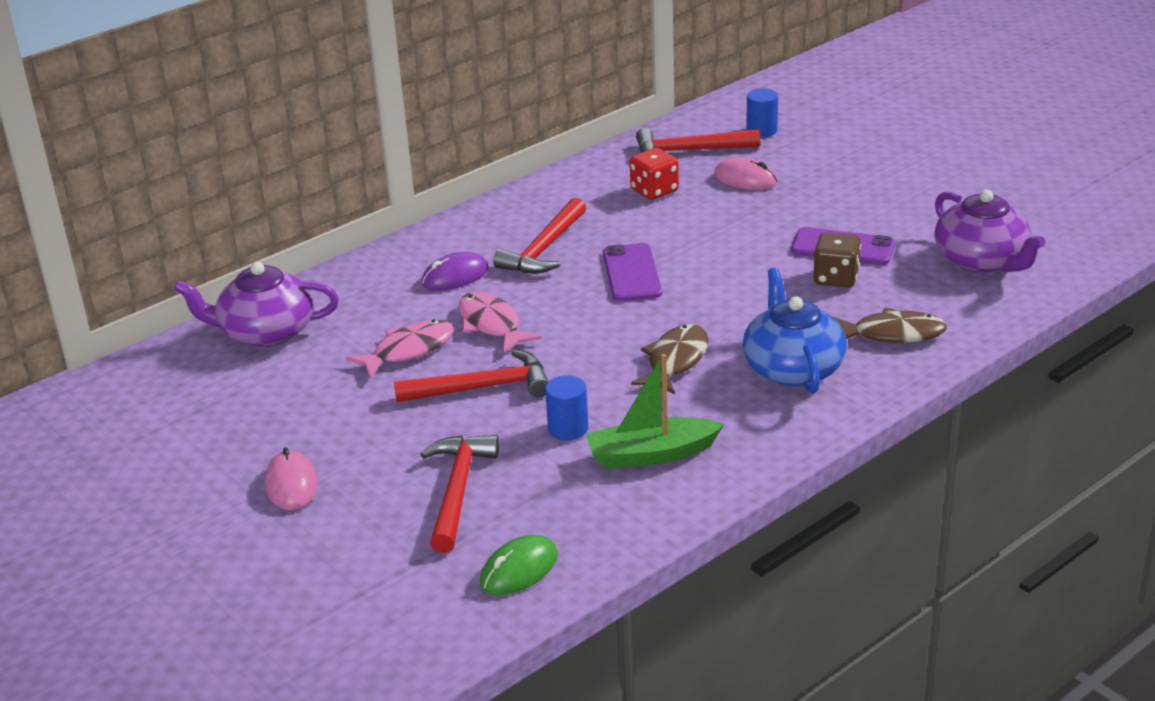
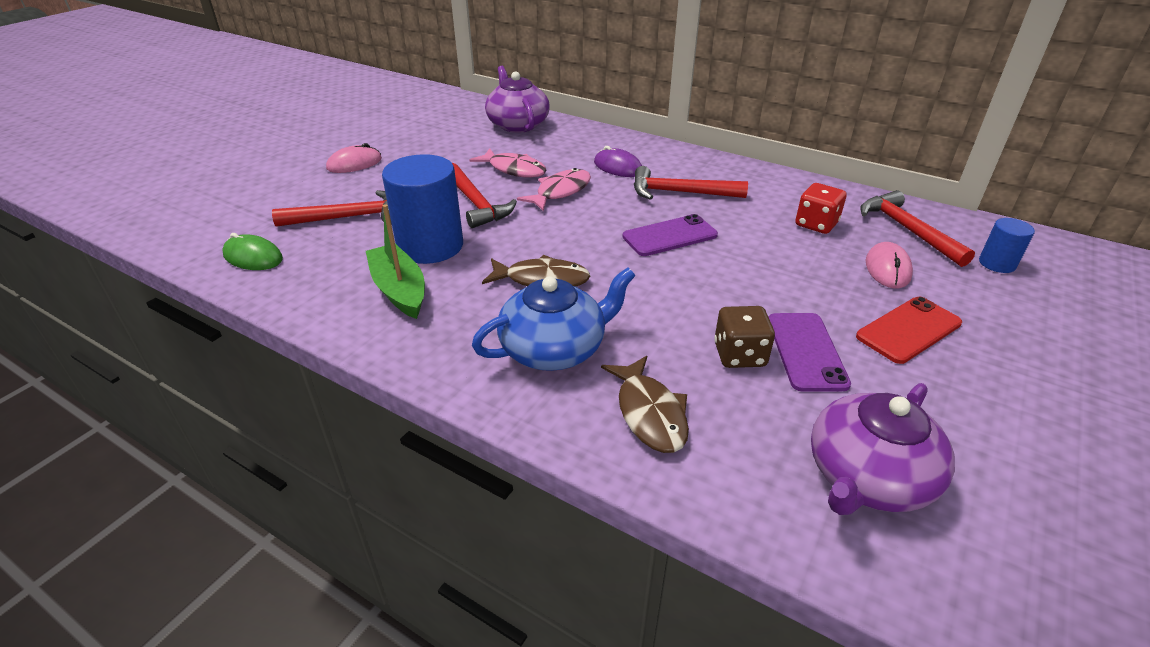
camera: 70 degrees right, 5 degrees up
(568, 428) = (430, 246): blue cylinder -> blue cylinder, size x2.01
(833, 196) = (908, 330): none -> red phone

